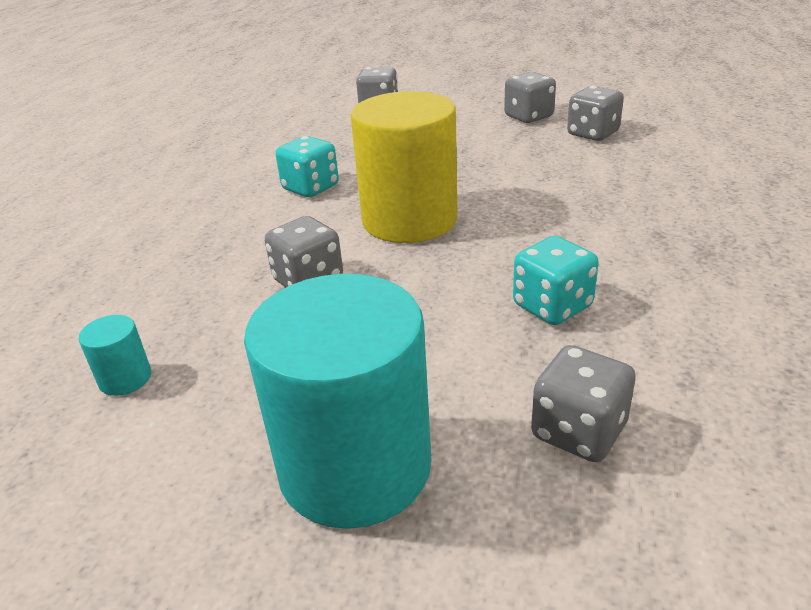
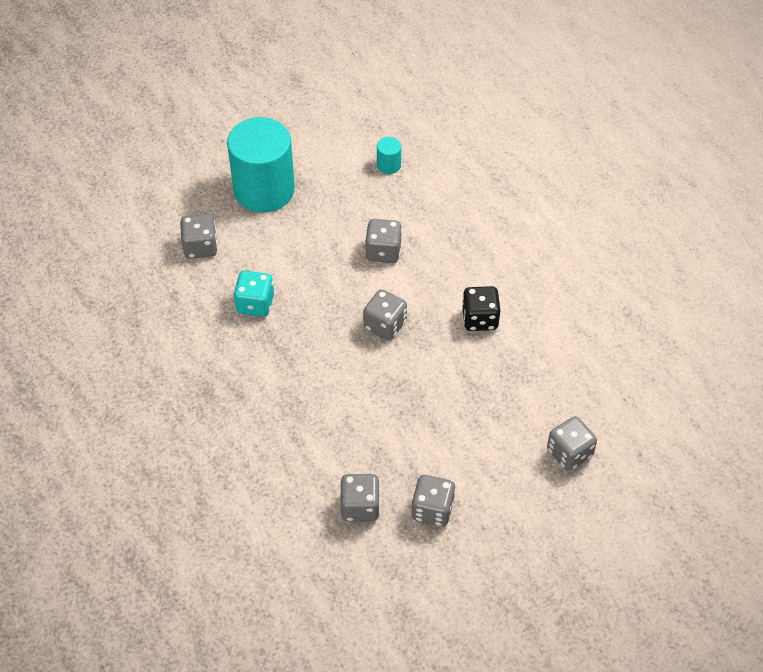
camera: 135 degrees right, 20 degrees up
(310, 188) = (480, 319): turquoise dice -> black dice
(409, 220) = (385, 325): yellow cylinder -> grey dice

